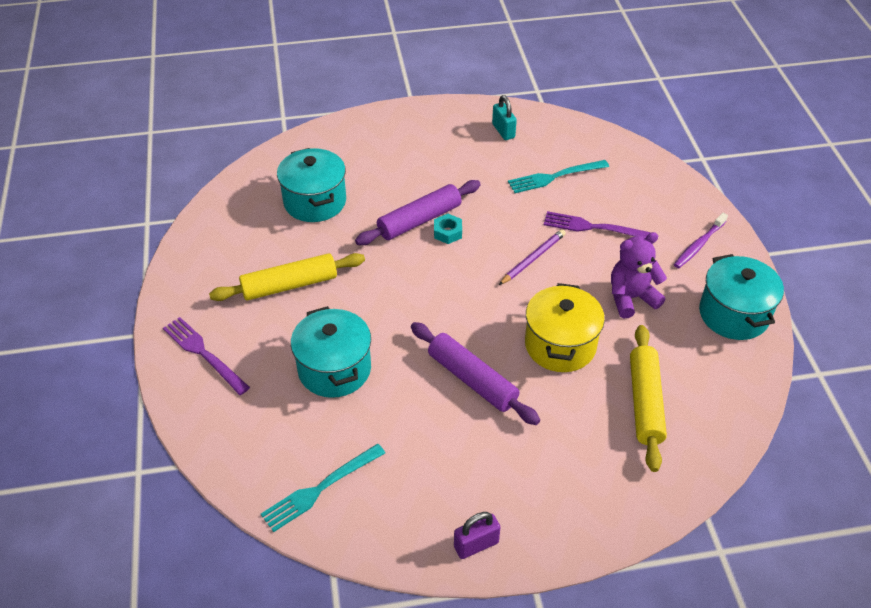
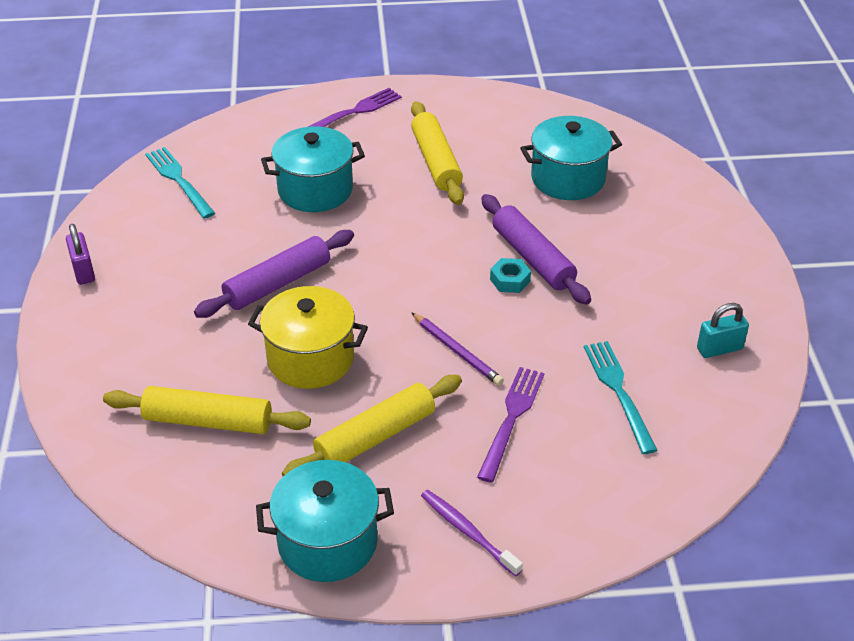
camera: 95 degrees right, 5 degrees down
(631, 298) = (375, 436): purple teddy bear -> yellow rolling pin

